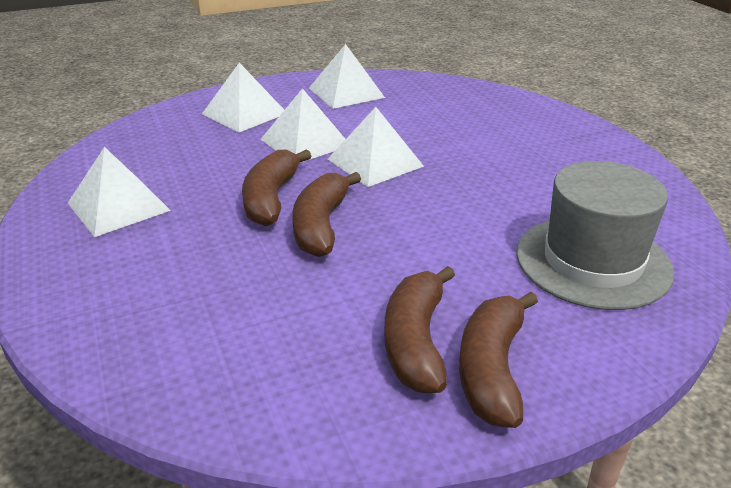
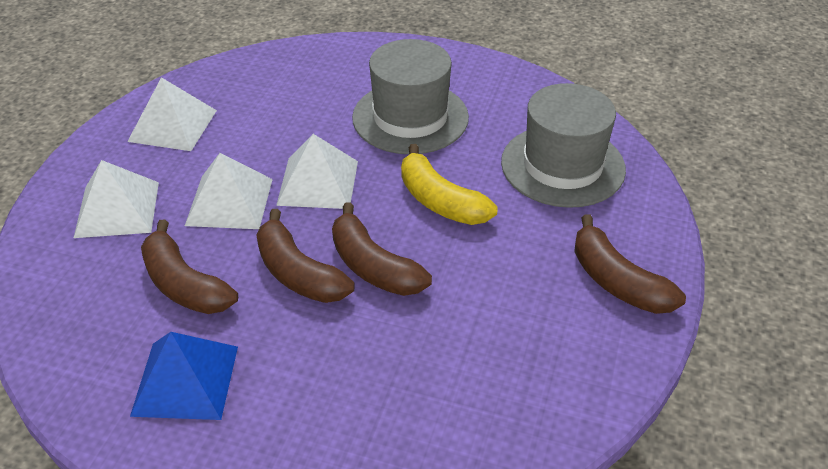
camera: 50 degrees left, 10 degrees up
(118, 206) = (185, 380): white pyramid -> blue pyramid
(416, 342) = (560, 299): brown banana -> brown banana (184, 284)
(440, 220) = (440, 201): none -> yellow banana
(511, 163) = (410, 117): none -> grey hat

